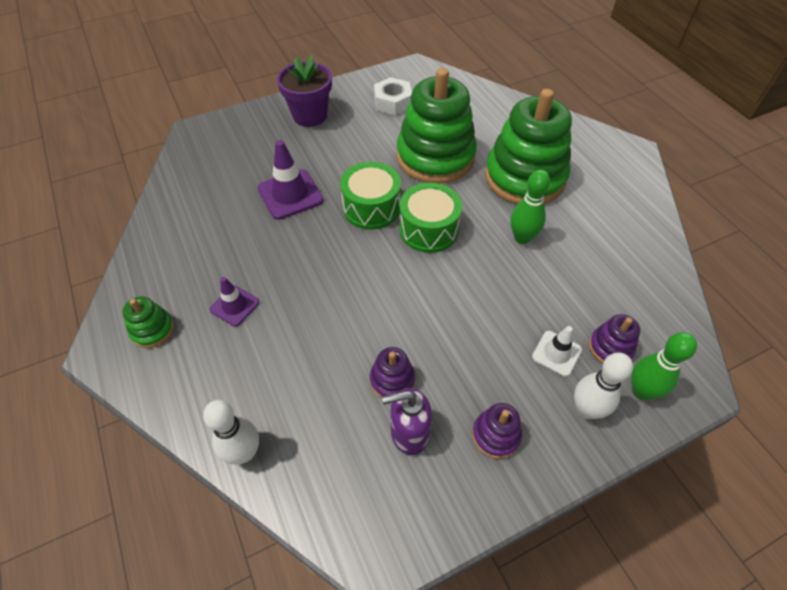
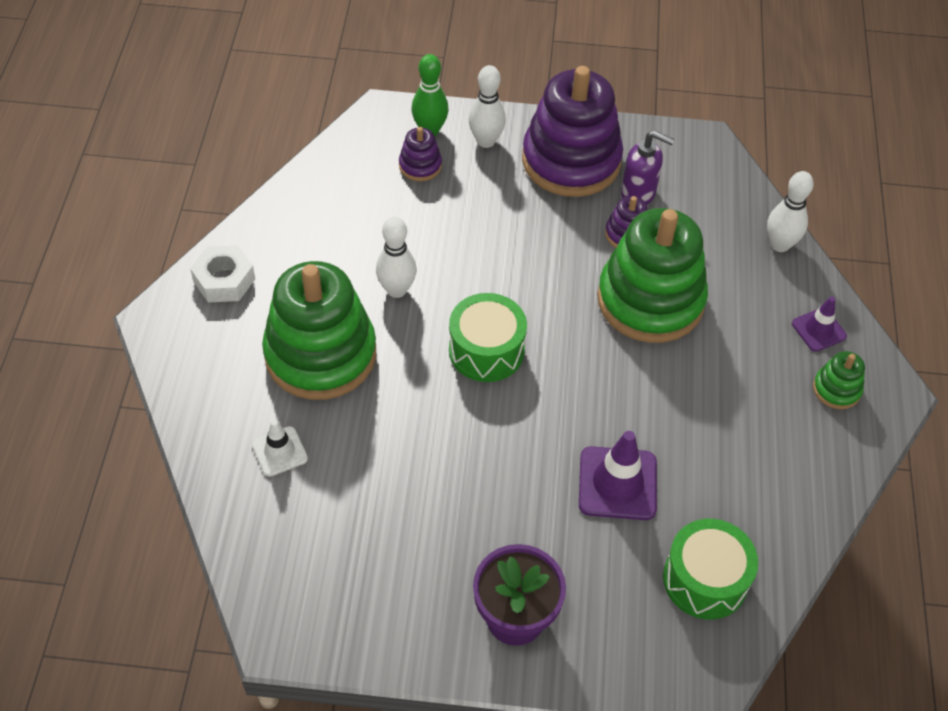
camera: 150 degrees left, 0 degrees up
(234, 306) = (743, 372): purple traffic cone -> purple traffic cone (818, 330)
(371, 207) = (530, 411): green drum -> green drum (705, 579)
(392, 102) = (376, 575): white nut -> white nut (224, 280)
(435, 157) = (398, 441): green stacking toy -> green stacking toy (650, 300)
(496, 435) = (571, 160): purple stacking toy -> purple stacking toy, size x2.33
(522, 238) = (397, 290): green bowling pin -> white bowling pin
(556, 353) = (469, 184): white traffic cone -> white traffic cone (279, 451)

